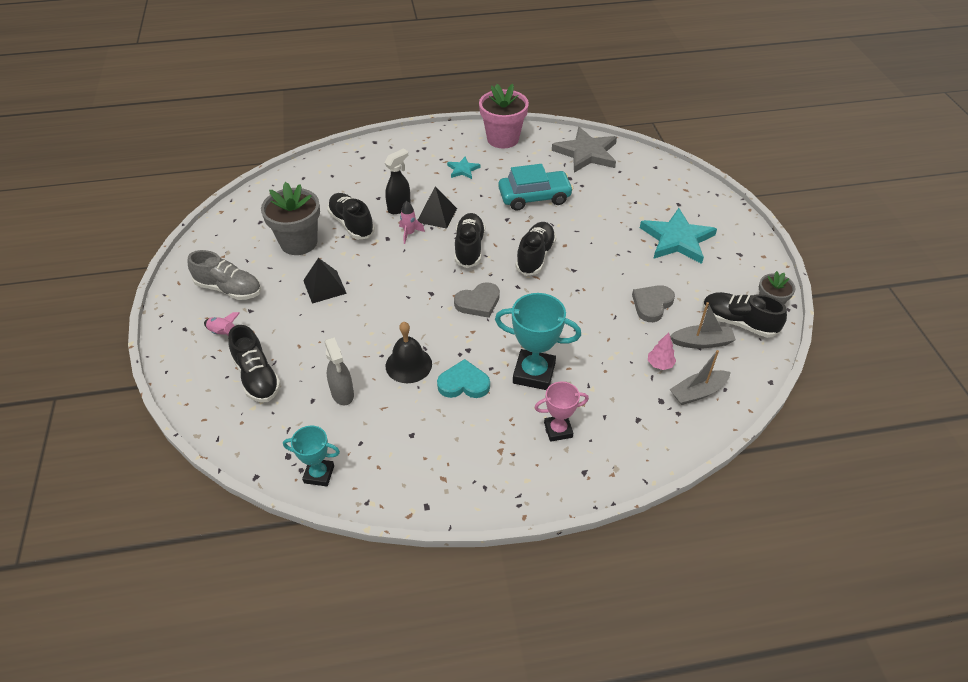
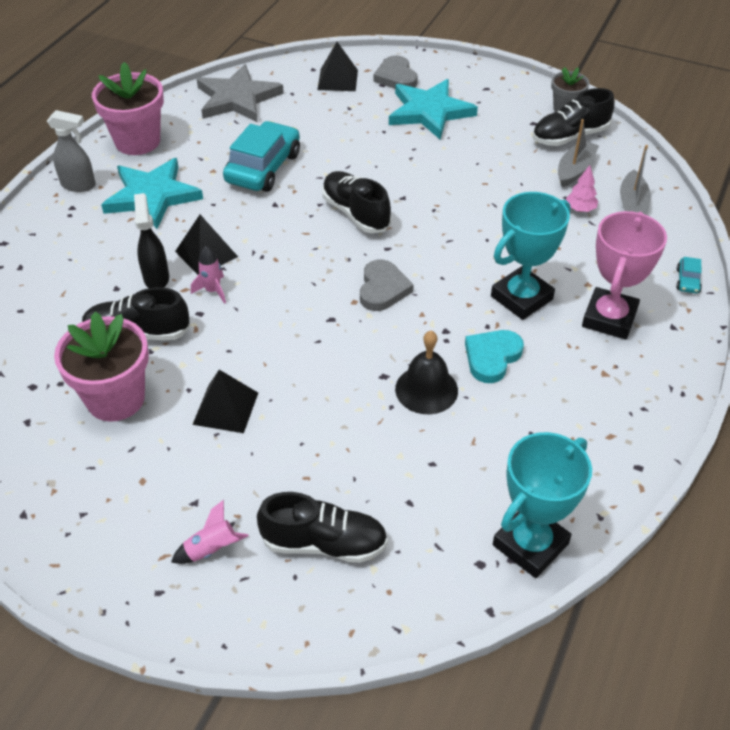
camera: 55 degrees left, 0 degrees up
(229, 289) = (129, 509): grey shoe -> none
(299, 242) = (115, 398): grey flower pot -> pink flower pot
(319, 474) = (530, 544): turquoise trophy -> turquoise trophy, size x1.63
(342, 394) = (423, 469): grey spray bottle -> grey spray bottle (79, 185)
(463, 169) = (152, 196): turquoise star -> turquoise star, size x2.04
(469, 248) = (290, 254): black shoe -> none
(558, 430) = (609, 318): pink trophy -> pink trophy, size x1.63
(644, 461) = (687, 281): none -> turquoise car
(652, 304) = (500, 173): grey heart -> grey heart (396, 77)
(658, 182) = (338, 80): none -> black pyramid

